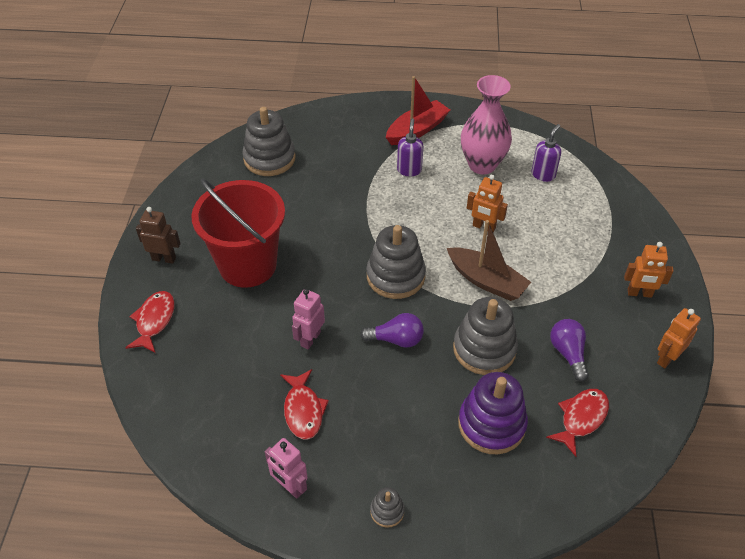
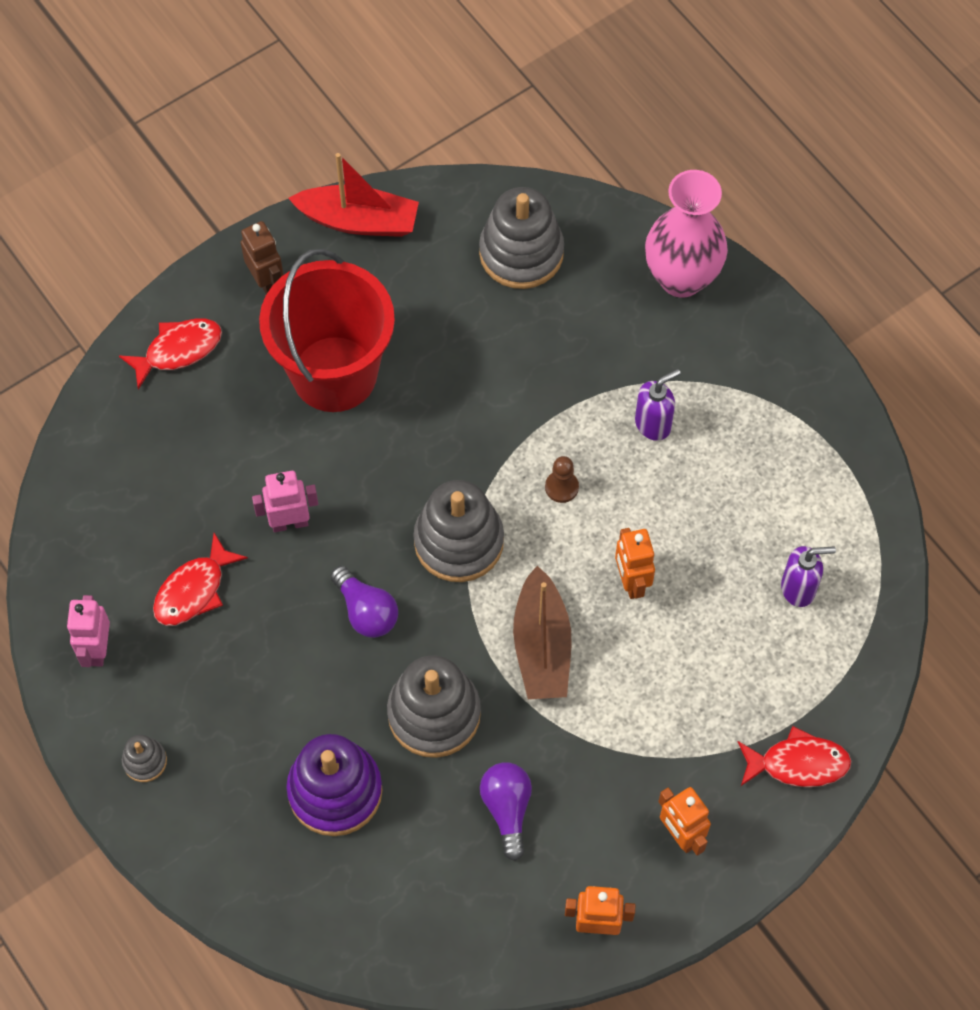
camera: 50 degrees right, 15 degrees up
(407, 220) = (561, 487): none -> brown pawn
(417, 130) = (739, 377): red boat -> red boat (358, 221)
(482, 165) = (746, 502): pink vase -> pink vase (681, 278)
(568, 353) = (507, 809): purple light bulb -> purple light bulb turned 45 degrees counterclockwise
(581, 418) = (423, 880): red fish -> red fish (798, 763)

